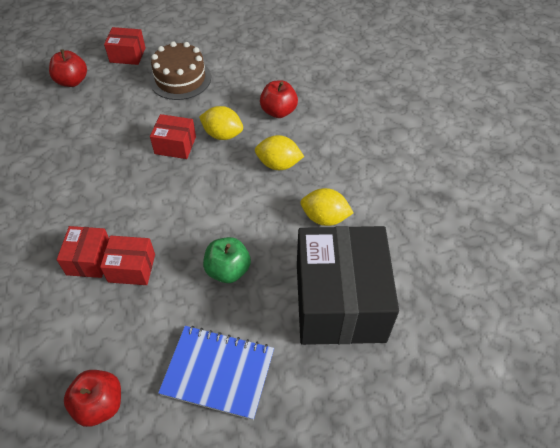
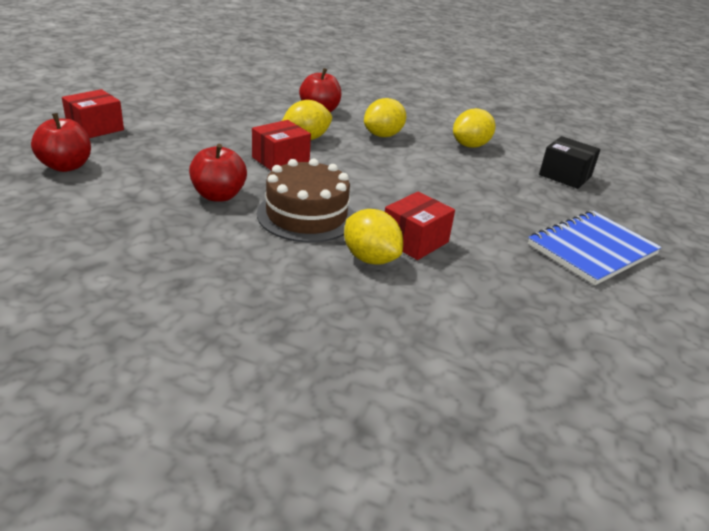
camera: 55 degrees left, 20 degrees down
(89, 259) = (370, 258): red box -> yellow lemon
(100, 404) = (578, 324): red apple -> red apple (219, 195)
(180, 79) = (191, 123): brown cake -> brown cake (306, 215)
(228, 270) = (478, 200): green apple -> none
(340, 301) = (565, 175): black box -> black box, size x0.46

